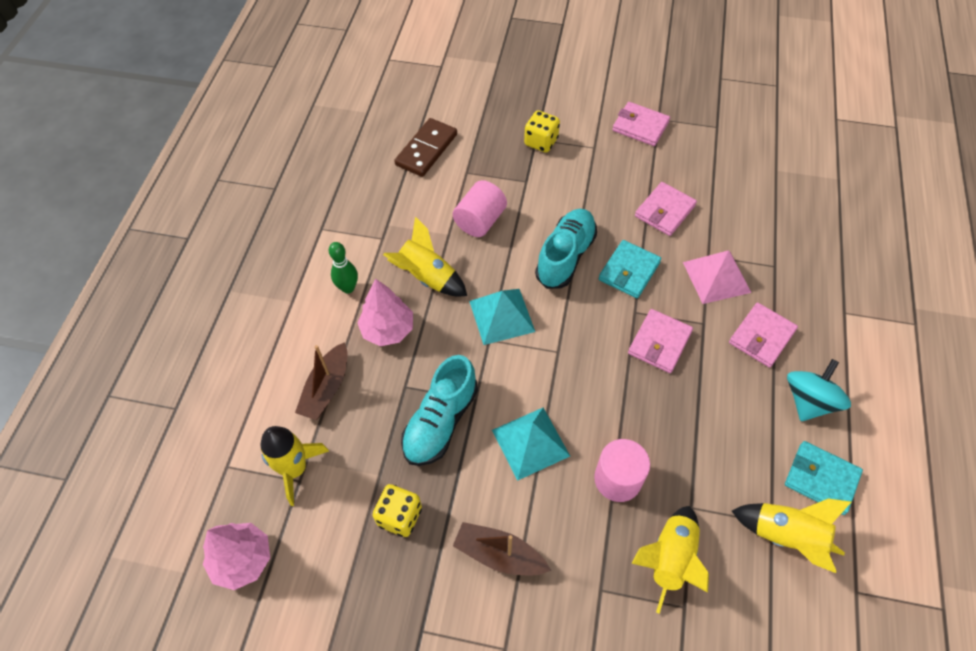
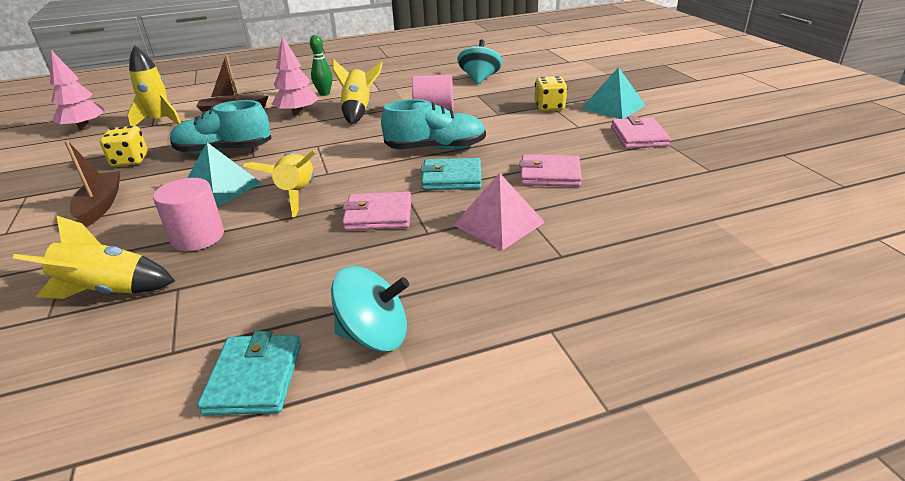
camera: 60 degrees right, 25 degrees down
(426, 150) = (480, 79): brown domino -> turquoise spinning top
(502, 316) = (345, 143): turquoise pyramid -> turquoise pyramid (613, 107)
(761, 337) = (444, 273): pink wallet -> none
(786, 536) = (154, 369): yellow rocket -> yellow rocket (296, 195)

